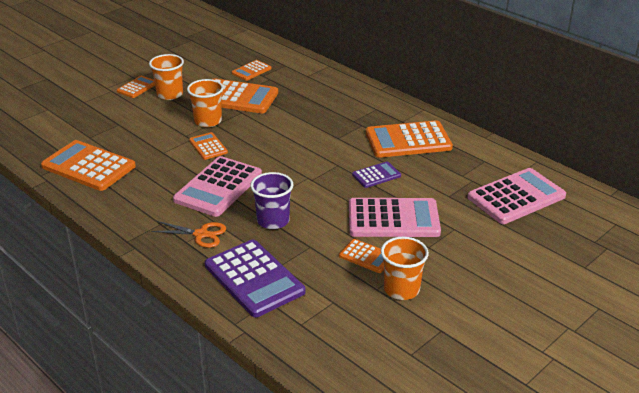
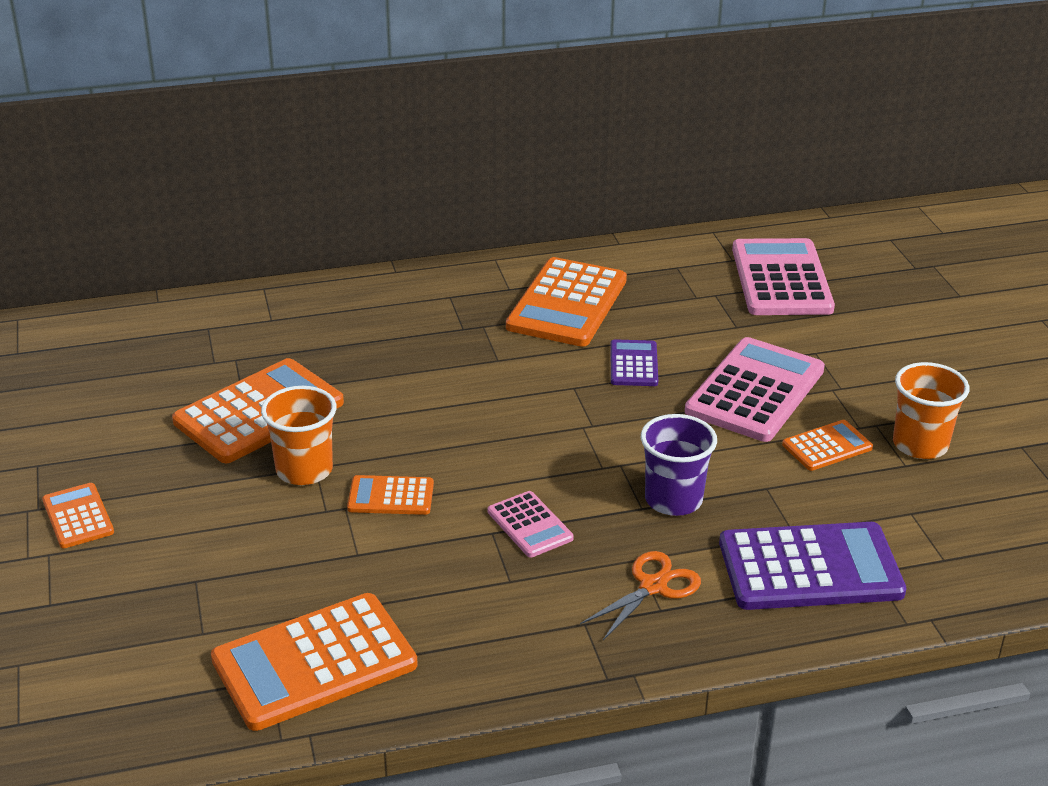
camera: 60 degrees left, 0 degrees up
(170, 94) = (155, 484): orange cup -> none
(218, 187) = (529, 525): pink calculator -> pink calculator, size x0.52
(251, 71) = (183, 368): orange calculator -> none

